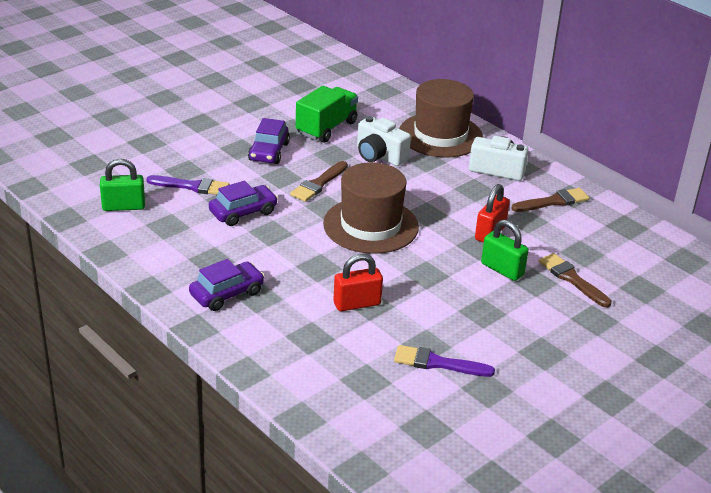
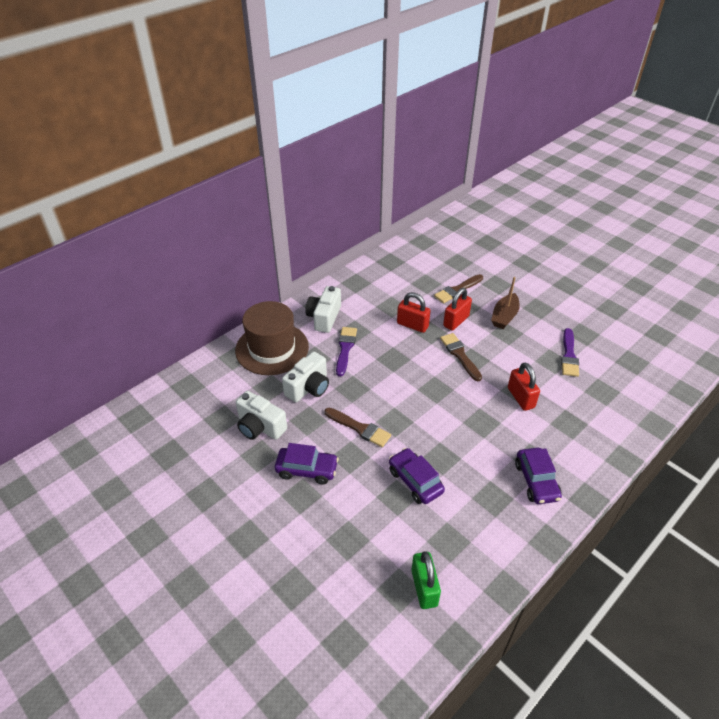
camera: 90 degrees left, 10 degrees up
(192, 186) = (377, 529): purple brush -> purple brush (345, 348)
(227, 294) = (536, 481): purple car -> purple car turned 150 degrees counterclockwise
(326, 128) = (260, 427): green truck -> white camera
(370, 225) = (417, 392): brown hat -> none
(502, 269) = (456, 321): green padlock -> red padlock
(517, 315) = (504, 316): none -> brown boat
(553, 201) = (365, 292): brown brush -> brown brush (460, 355)

